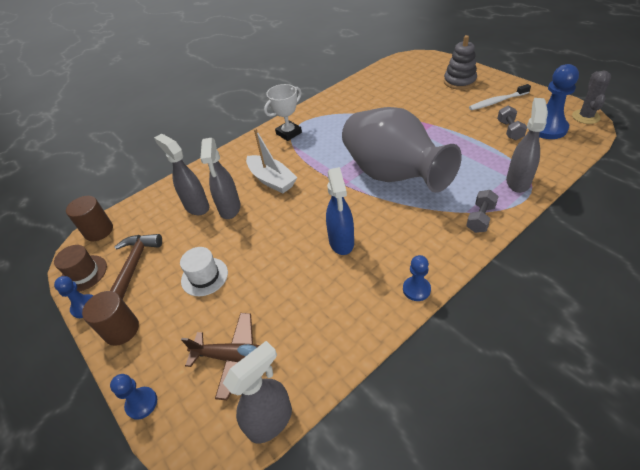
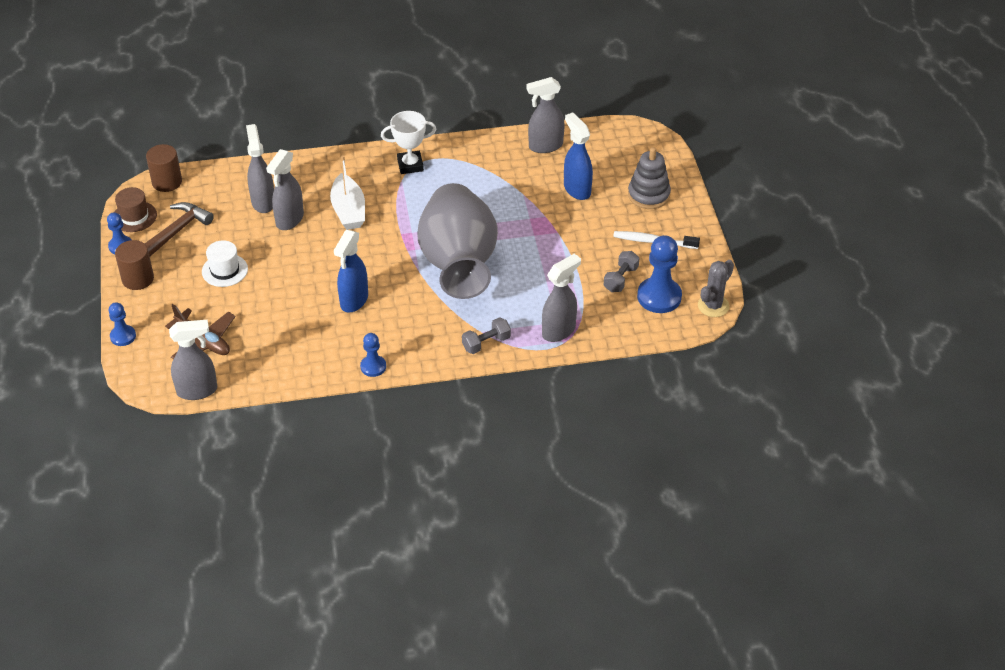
camera: 25 degrees right, 0 degrees up
(365, 86) = (545, 146): none -> grey spray bottle
(413, 97) = (577, 189): none -> blue spray bottle

